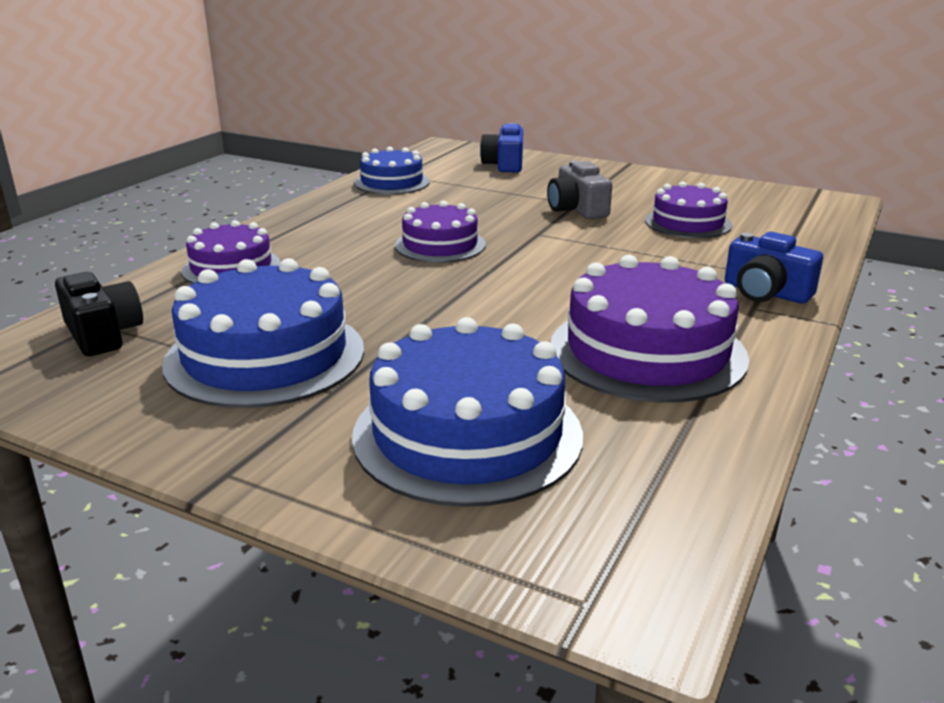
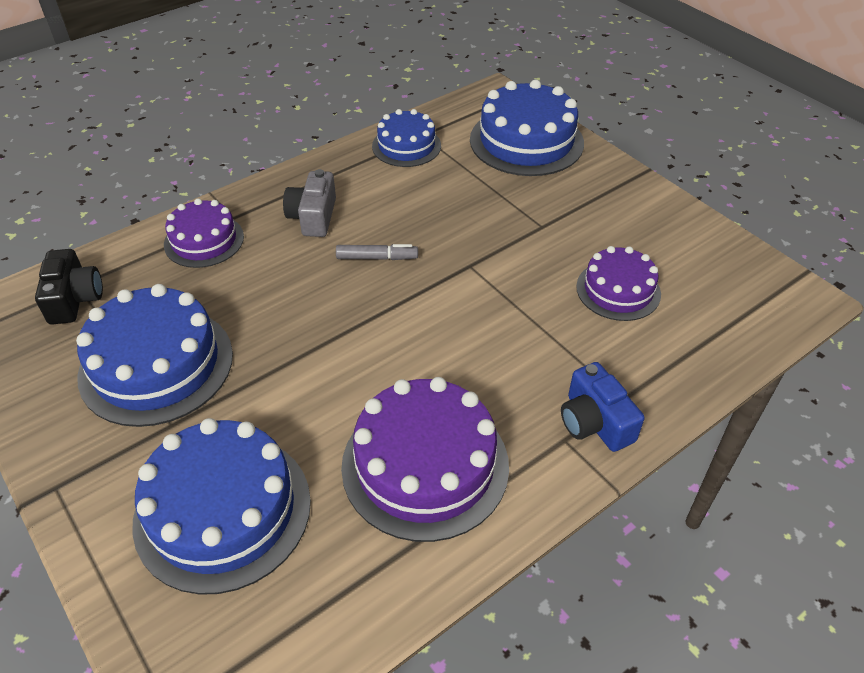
camera: 25 degrees right, 20 degrees up
(440, 245) = (377, 258): purple cake -> grey marker
(504, 164) = (526, 141): blue camera -> blue cake
(577, 209) = (534, 237): grey camera -> grey camera (313, 217)

